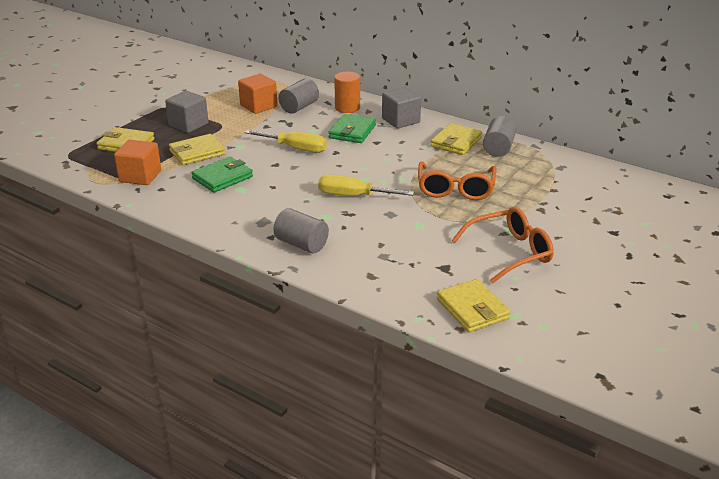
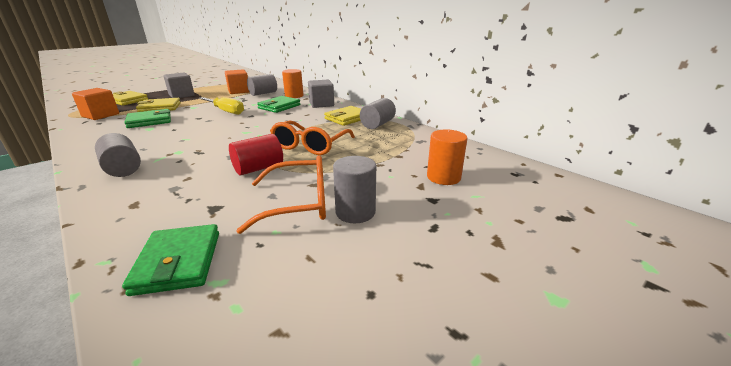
camera: 15 degrees right, 5 degrees down
(353, 196) = (221, 141): yellow screwdriver -> none
(435, 224) = (258, 168): none -> red cylinder
(472, 309) = (178, 262): yellow wallet -> green wallet
(562, 253) = (355, 212): none -> grey cylinder
(609, 209) = (443, 177): none -> orange cylinder

